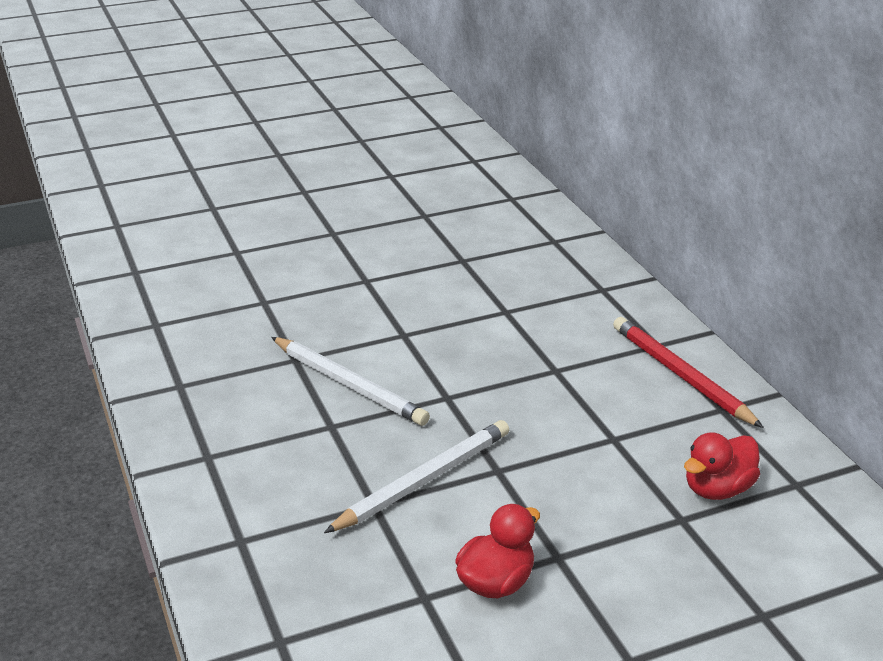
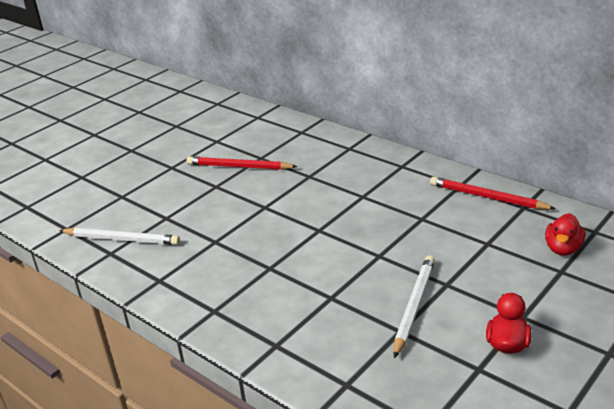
camera: 25 degrees left, 0 degrees up
(349, 384) = (317, 270): white pencil -> white pencil (121, 239)
(385, 218) = (239, 167): none -> red pencil

